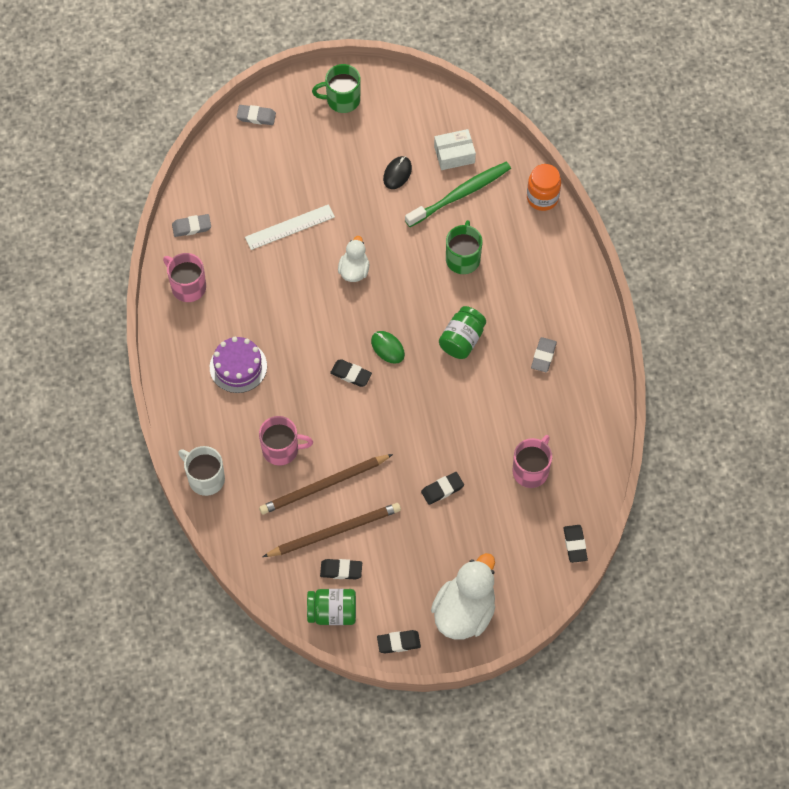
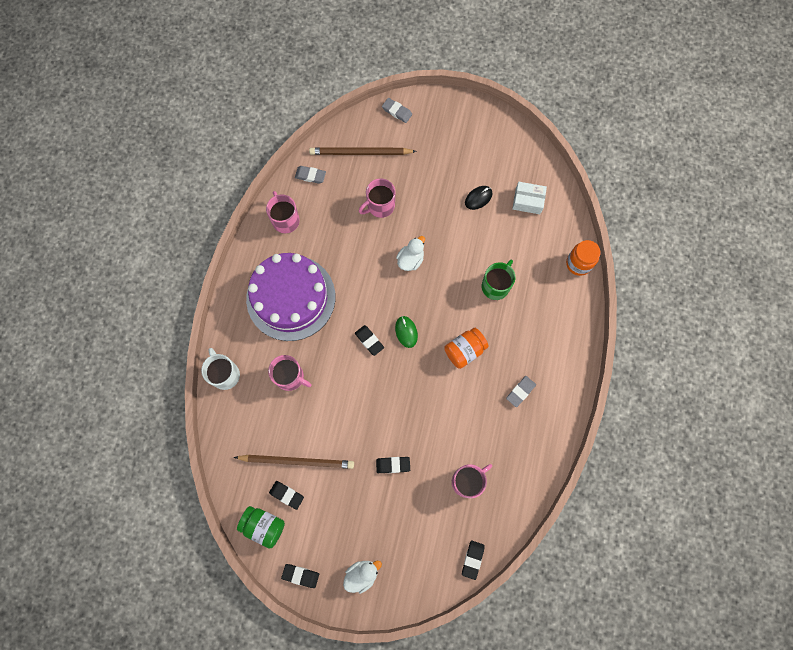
camera: 25 degrees right, 10 degrees up
(238, 366) = (291, 297): purple cake -> purple cake, size x1.93
(290, 227) = (380, 206): white ruler -> pink mug
(324, 485) = (307, 420): brown pencil -> brown pencil (360, 153)
(342, 100) = (465, 124): green mug -> none
(460, 194) = (517, 234): green toothbrush -> none
(462, 340) = (464, 350): green jar -> orange jar
(464, 612) = (362, 574): white duck -> white duck, size x0.56

